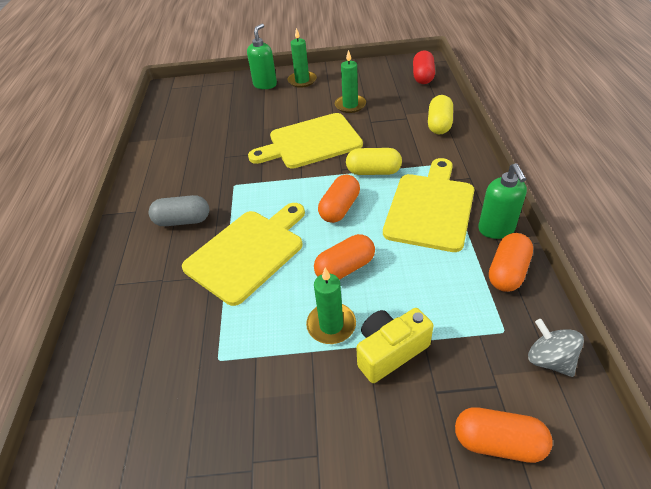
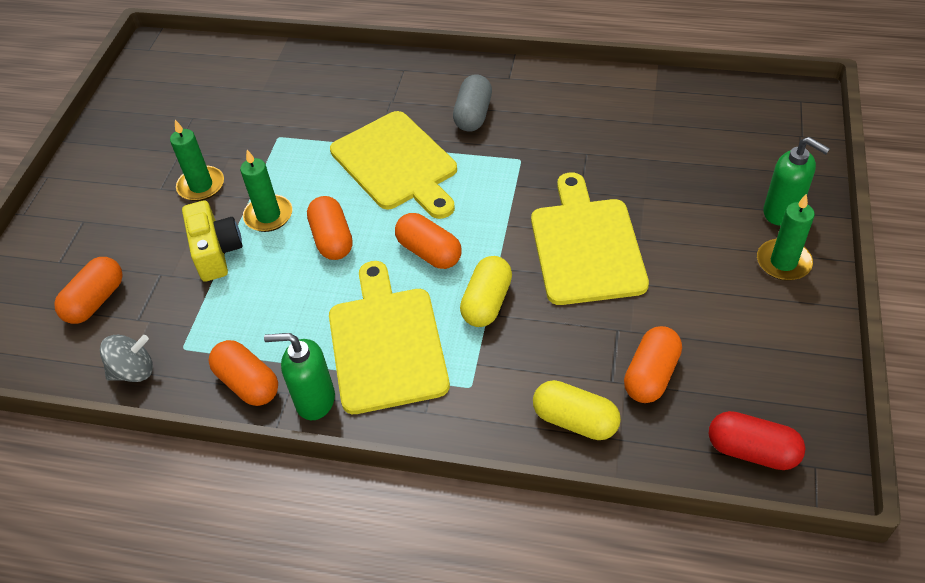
camera: 105 degrees right, 5 degrees up
(350, 105) = (677, 313): green candle -> green candle (201, 186)
(396, 107) = (651, 375): none -> orange capsule
(430, 208) = (386, 344): yellow cutting board -> yellow cutting board turned 135 degrees counterclockwise

